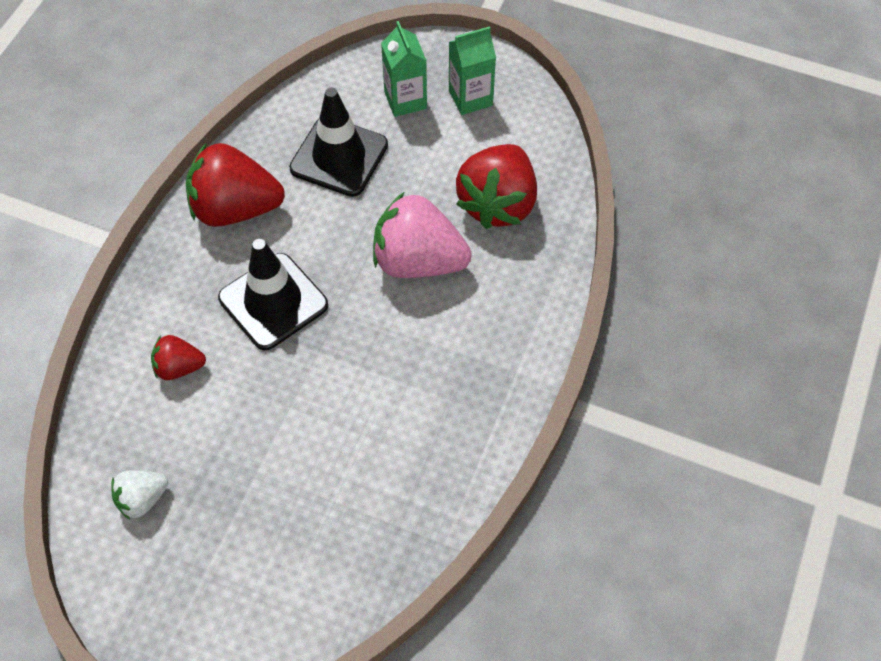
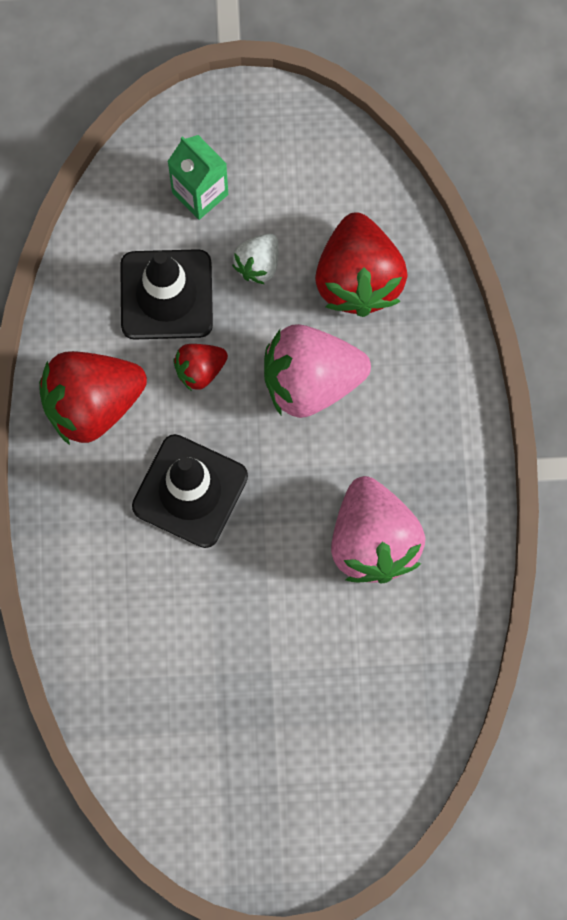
camera: 25 degrees left, 15 degrees up
(142, 499) = (180, 747): white strawberry -> white strawberry (258, 264)
(179, 367) = (137, 602): red strawberry -> red strawberry (200, 370)
(402, 404) = (373, 542): none -> pink strawberry
(470, 98) = (268, 160): green carton -> none

